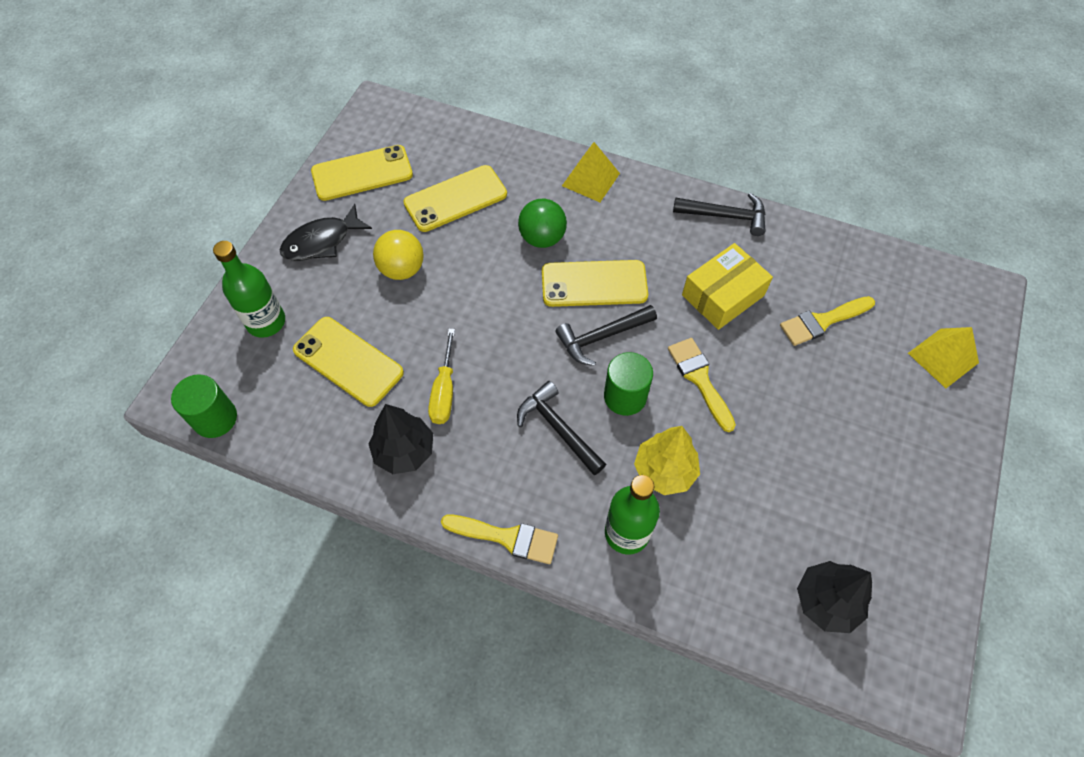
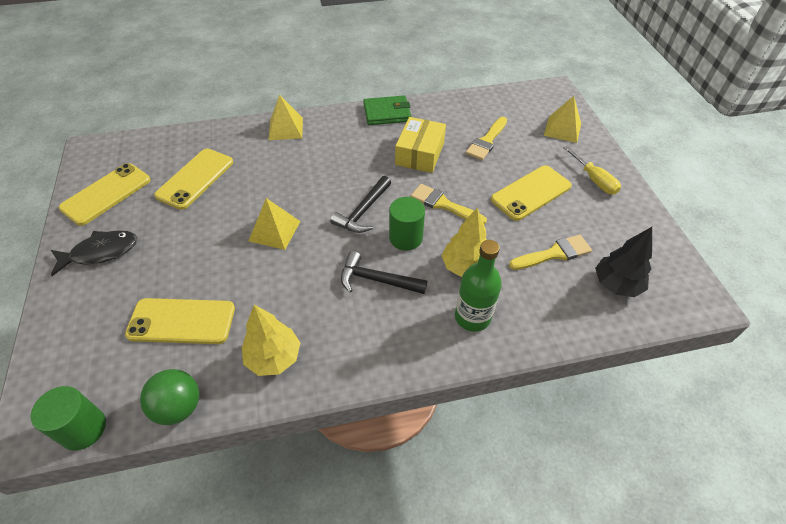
camera: 35 degrees left, 10 degrees down
(266, 322) = (86, 331): green bottle -> none
(321, 241) = (101, 252): black fish -> black fish turned 135 degrees counterclockwise
(402, 269) = (184, 239): yellow ball -> none
(404, 451) = (274, 357): black tree -> yellow tree
(444, 391) = (275, 300): yellow screwdriver -> yellow screwdriver (594, 180)
(494, 309) = (274, 231): none -> yellow pyramid
(507, 537) = (395, 369): yellow brush -> yellow brush (554, 253)
(542, 238) = (277, 174): green ball -> green ball (178, 407)
(594, 284) = (334, 184): yellow phone -> yellow phone (531, 193)
(725, 216) = (387, 113): black hammer -> green wallet

